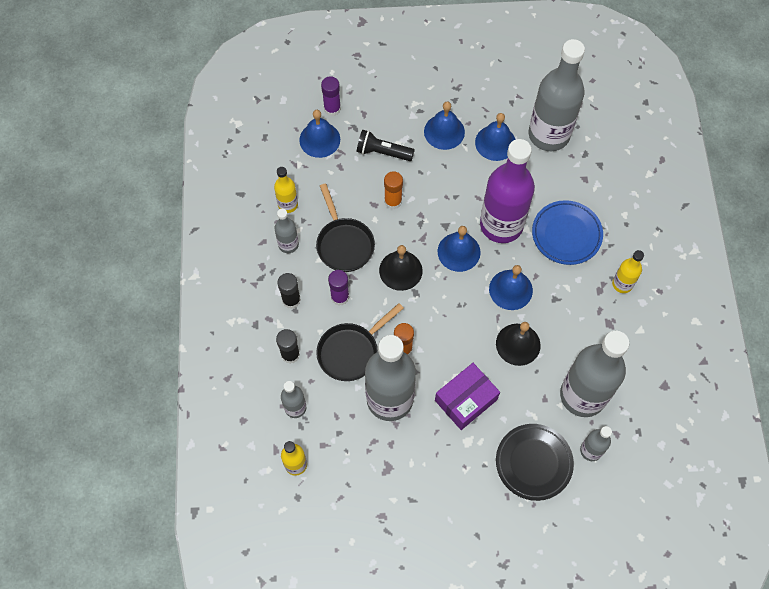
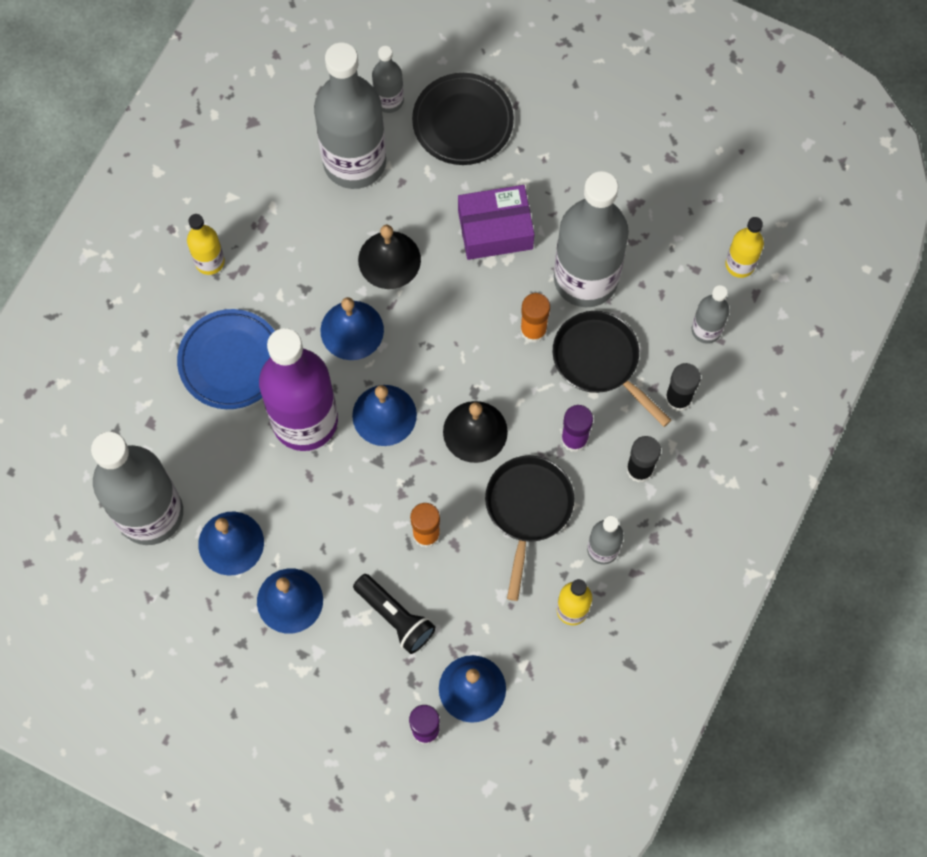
camera: 150 degrees left, 5 degrees up
(351, 351) = (600, 361): black pan -> black pan turned 120 degrees counterclockwise

